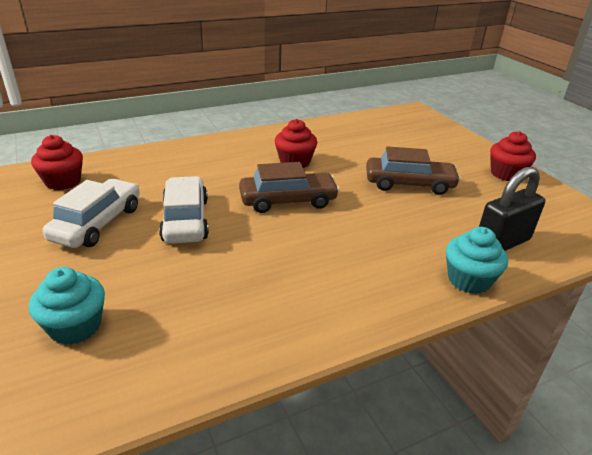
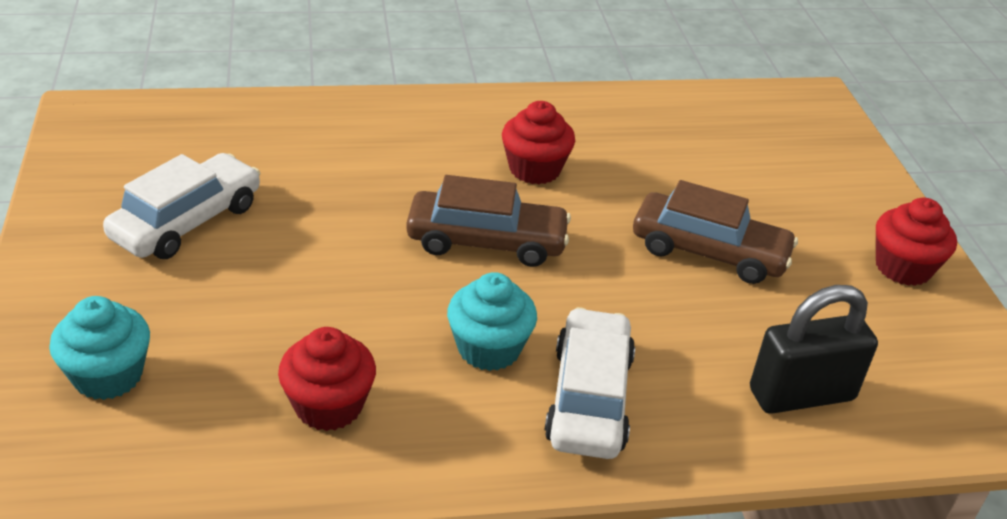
camera: 15 degrees right, 5 degrees up
(63, 181) = (161, 137): red cupcake -> red cupcake (328, 406)
(185, 220) = (314, 243): white car -> white car (589, 398)
(468, 280) = (700, 444): turquoise cupcake -> turquoise cupcake (489, 348)

